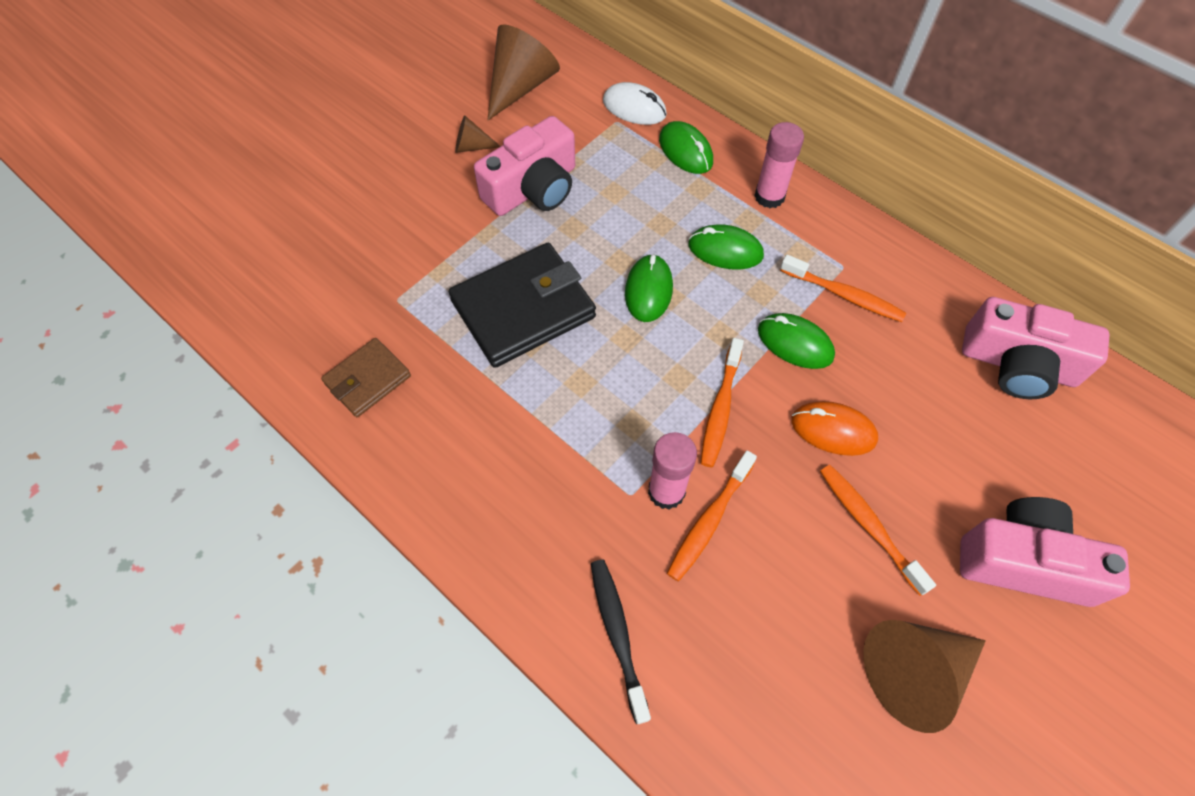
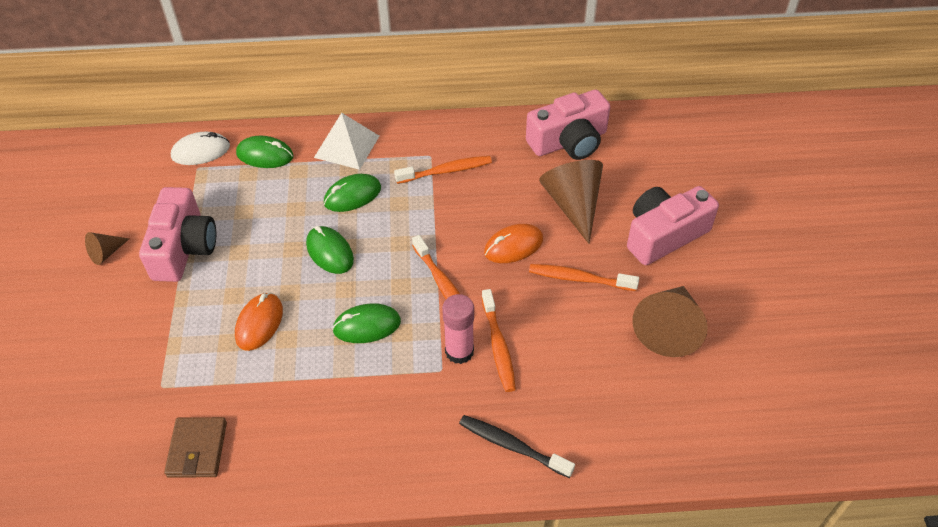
camera: 45 degrees left, 10 degrees down
(520, 86) = (100, 191): brown cone -> brown cone (573, 205)
(523, 309) = (259, 323): black wallet -> orange mouse
(769, 196) = (346, 146): pink glue stick -> white pyramid
(795, 343) = (446, 217): green mouse -> green mouse (367, 326)

